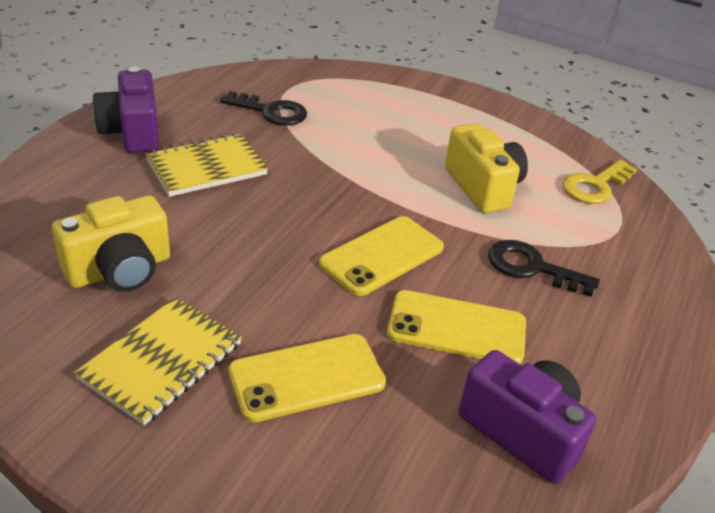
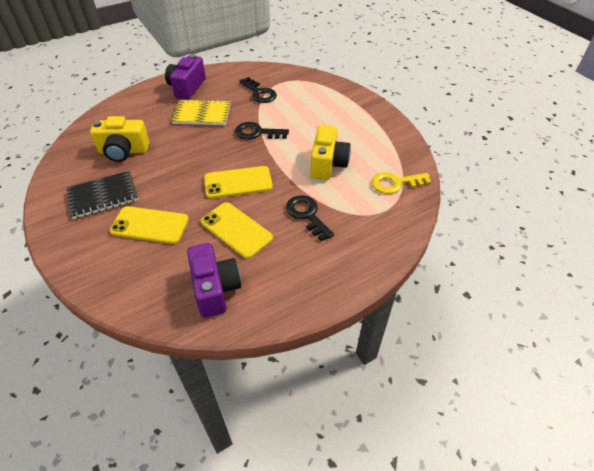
camera: 35 degrees right, 10 degrees up
(162, 361) = (103, 196): yellow notebook -> black notebook
(331, 172) = (257, 133): none -> black key

